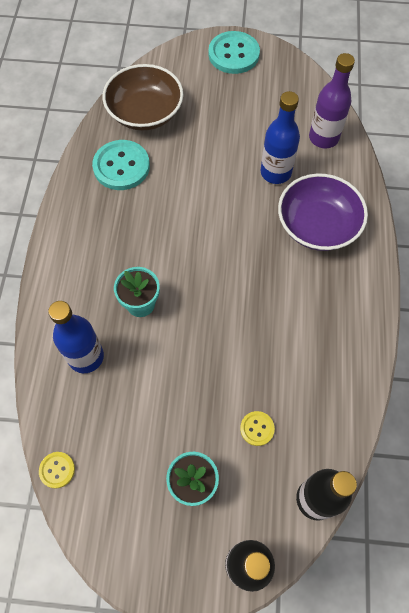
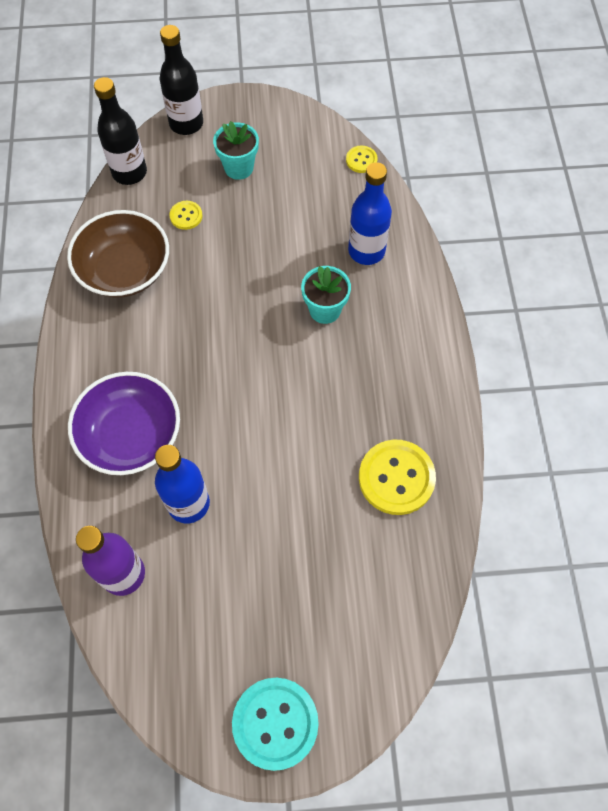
camera: 170 degrees right, 0 degrees up
(121, 166) = (396, 478): turquoise button -> yellow button
(145, 112) = (389, 574): brown bowl -> brown bowl (124, 269)

